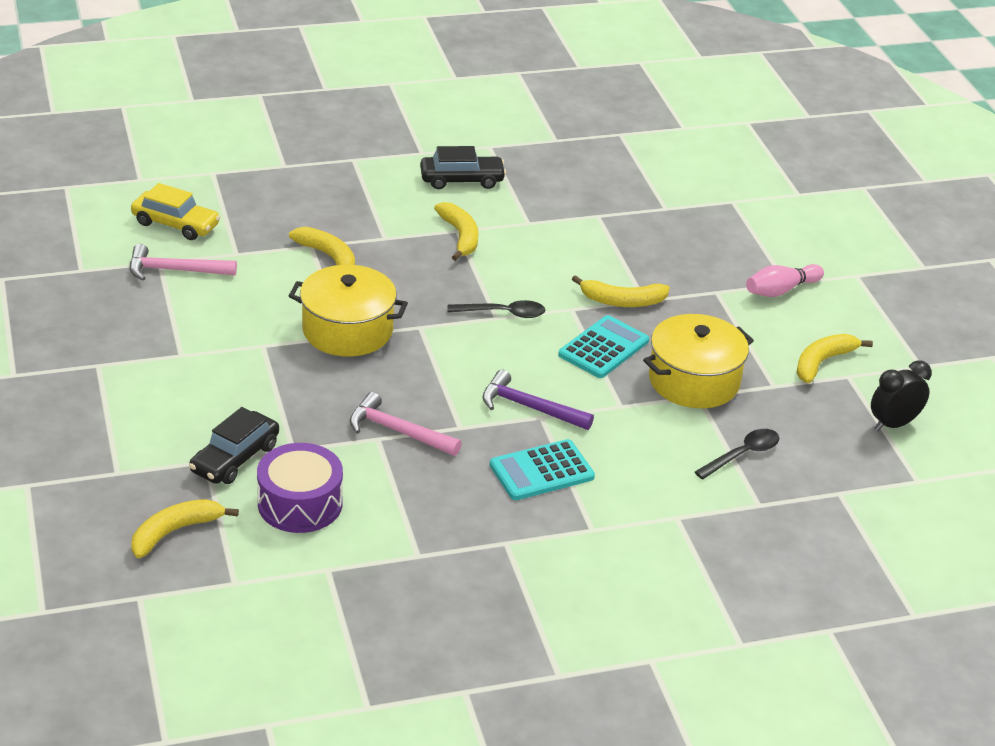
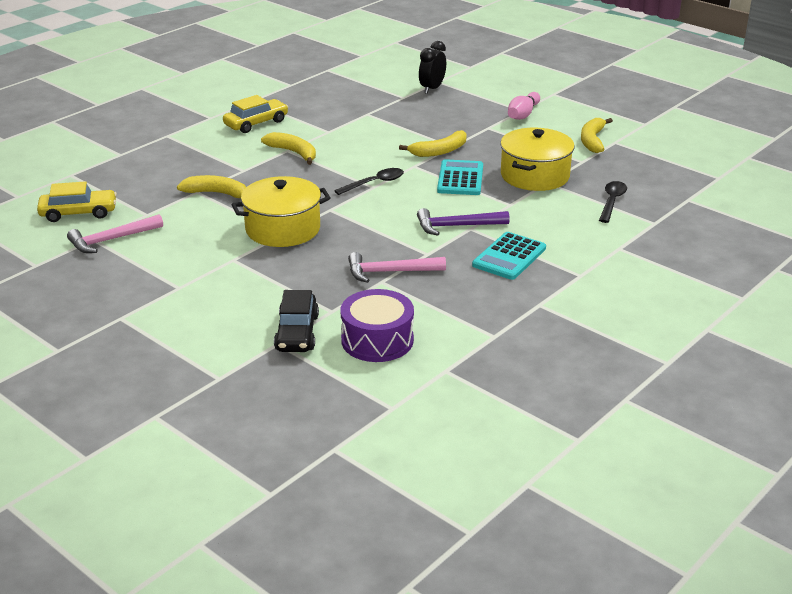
camera: 30 degrees left, 5 degrees down
(175, 532) = (309, 396): yellow banana -> none
(462, 180) = (256, 123): black car -> yellow car
(893, 424) = (669, 156): black clock -> black clock (432, 89)

